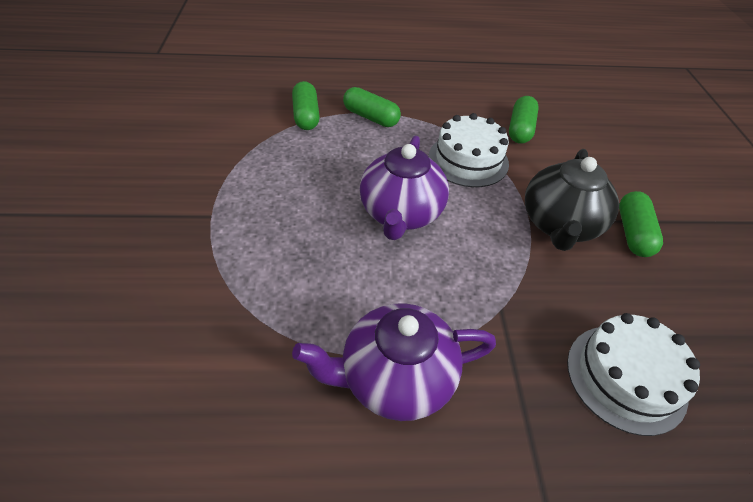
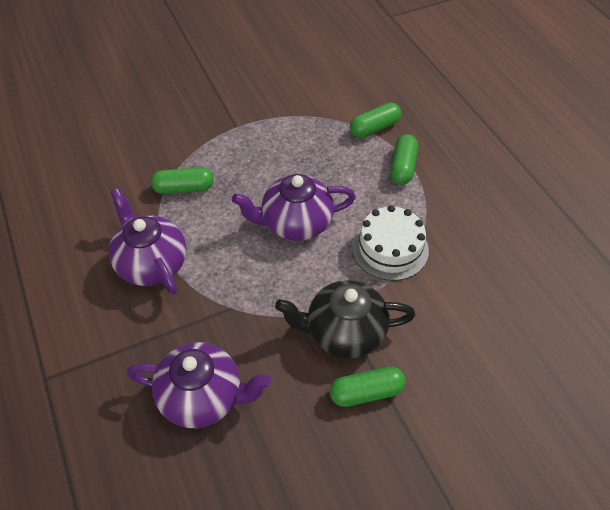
camera: 70 degrees right, 5 degrees up
(520, 129) = (467, 278): green capsule -> green capsule (184, 188)
(626, 377) = (203, 396): white cake -> purple teapot

